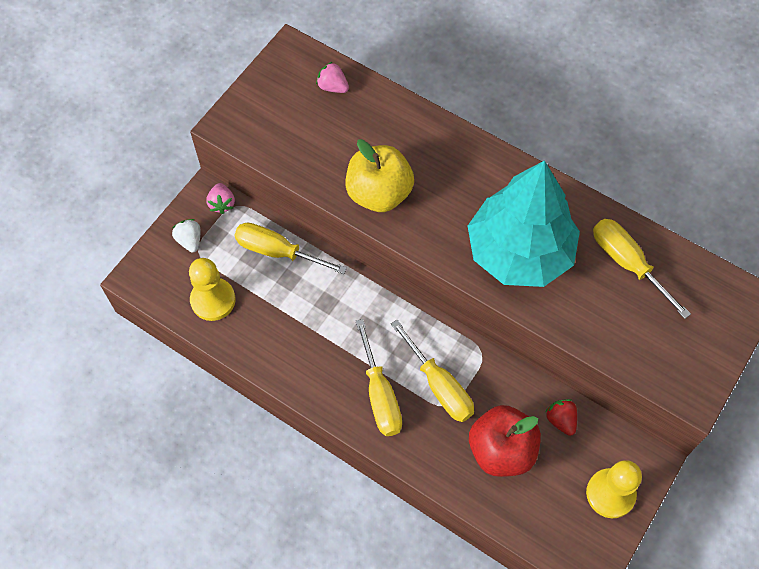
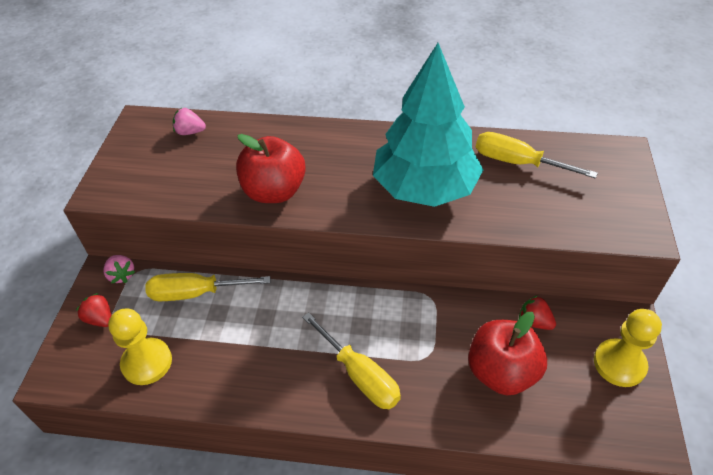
camera: 25 degrees left, 15 degrees down
(189, 240) = (100, 319): white strawberry -> red strawberry
(379, 193) = (274, 192): yellow apple -> red apple
(439, 385) = (410, 341): yellow screwdriver -> none

